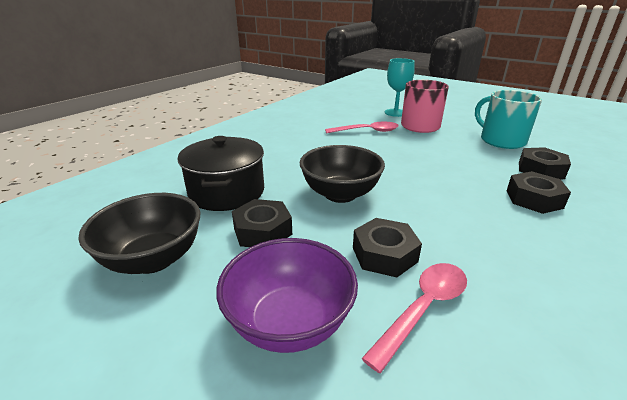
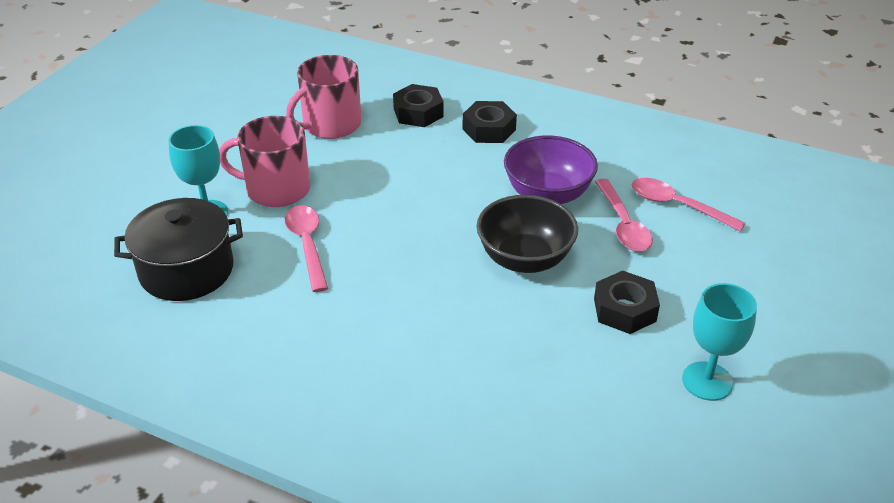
camera: 100 degrees left, 10 degrees up
(153, 259) = (707, 381): black bowl -> turquoise goblet
(227, 192) = (556, 363): black pot -> black pot (186, 270)
(289, 322) = (728, 271): purple bowl -> purple bowl (547, 195)
(384, 254) = (623, 224): black nut -> pink spoon
(501, 140) = (330, 125): turquoise mug -> pink mug

